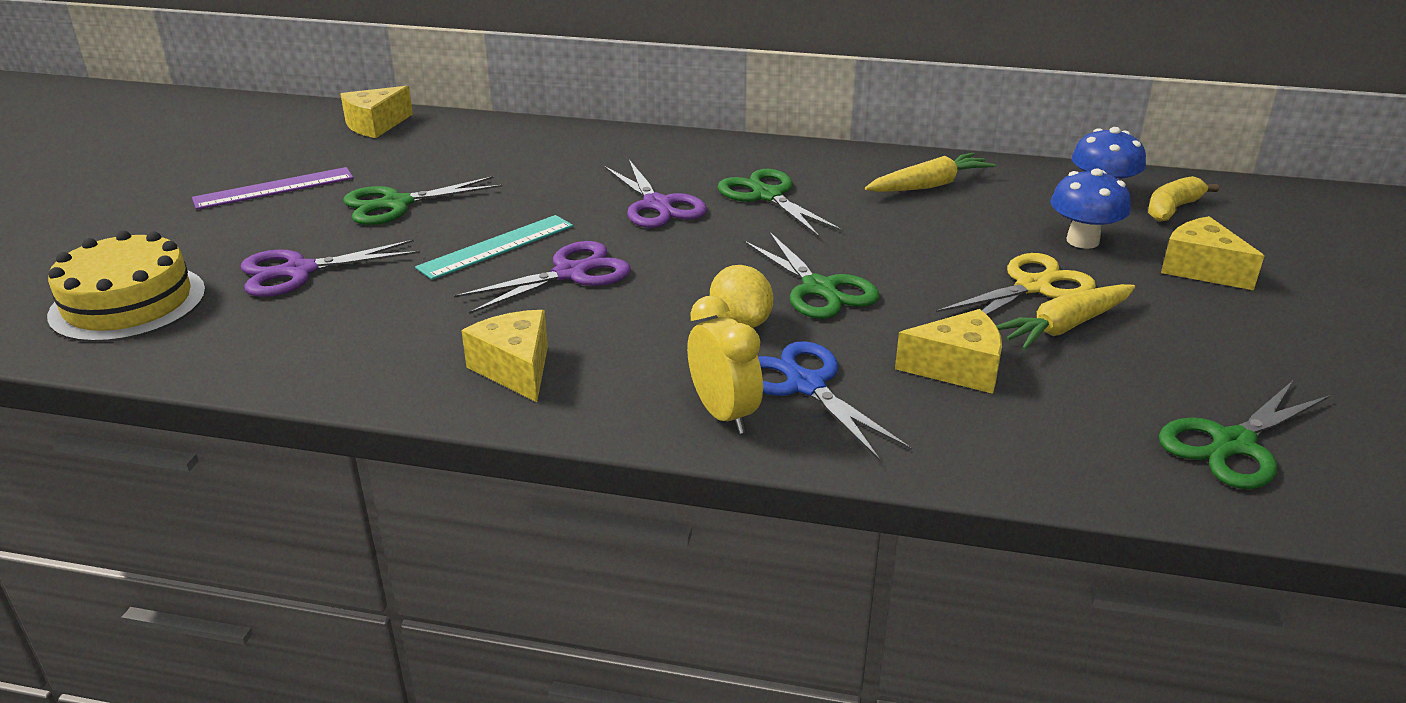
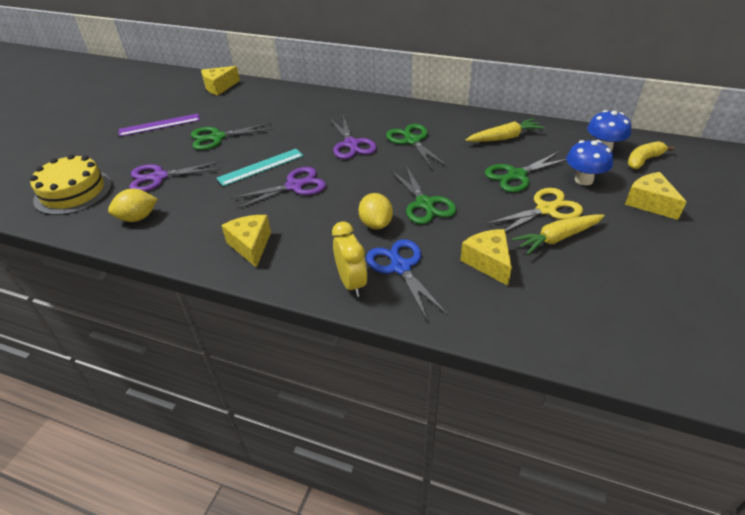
camera: 10 degrees right, 10 degrees up
(276, 338) = (138, 218): none -> yellow lemon
(958, 368) = (488, 262): yellow cheese -> yellow cheese turned 120 degrees counterclockwise
(1233, 444) = (636, 326): green scissors -> green scissors (516, 175)

